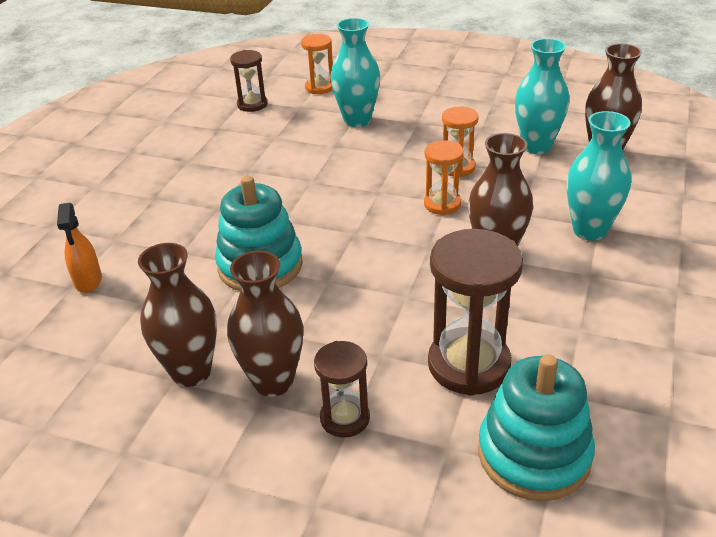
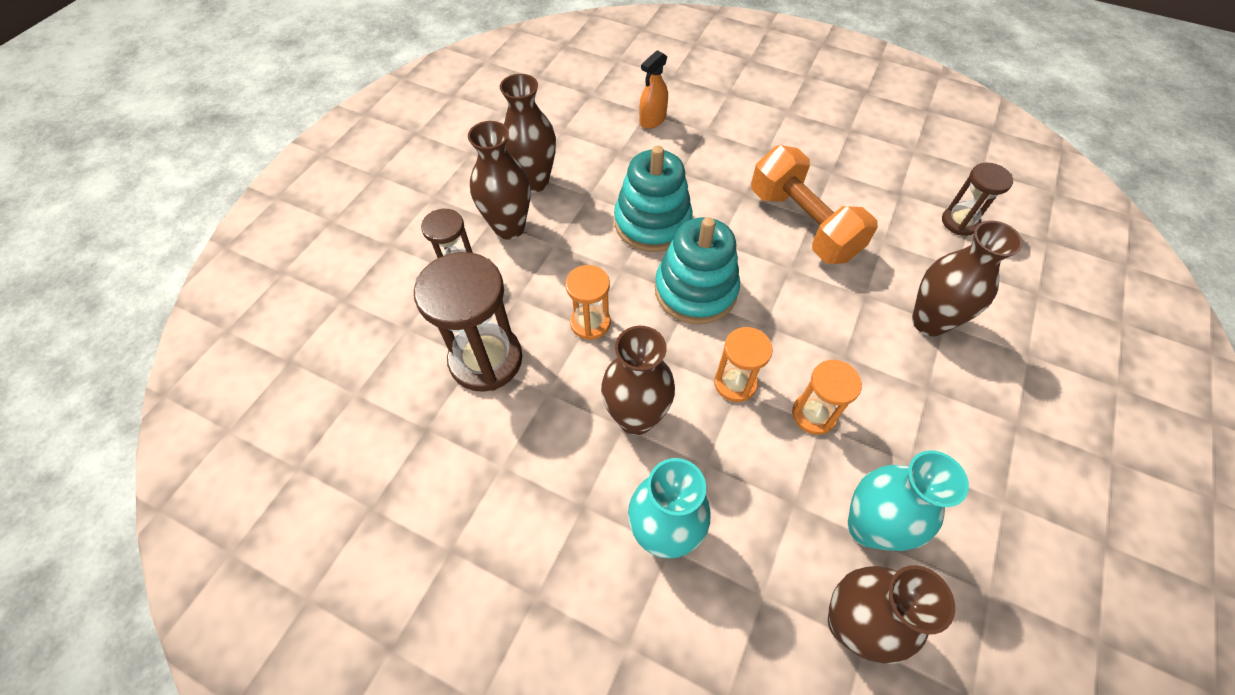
camera: 95 degrees right, 20 degrees up
(88, 281) = (652, 120): orange spray bottle -> orange spray bottle turned 45 degrees counterclockwise
(258, 175) = (802, 224): none -> orange dumbbell
(319, 87) = (1015, 290): orange hourglass -> orange hourglass (590, 323)
(357, 120) = (929, 322): turquoise vase -> brown vase
(534, 454) = (377, 385): turquoise stacking toy -> turquoise stacking toy (695, 290)

